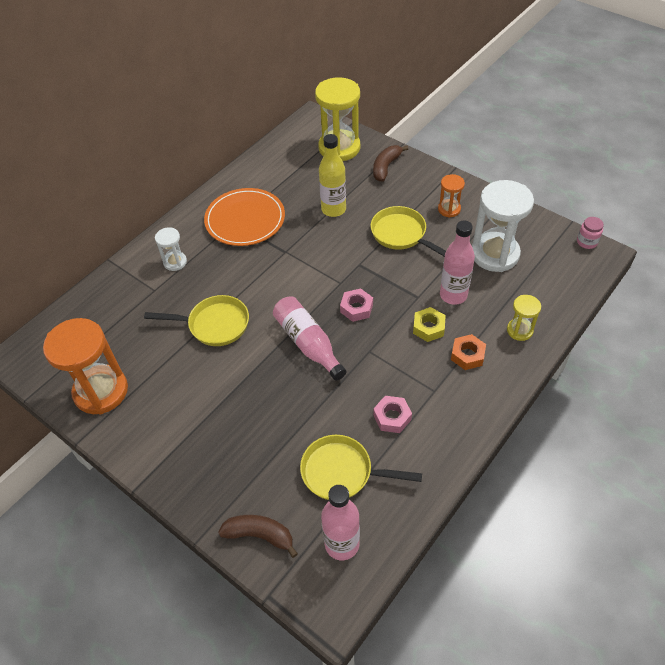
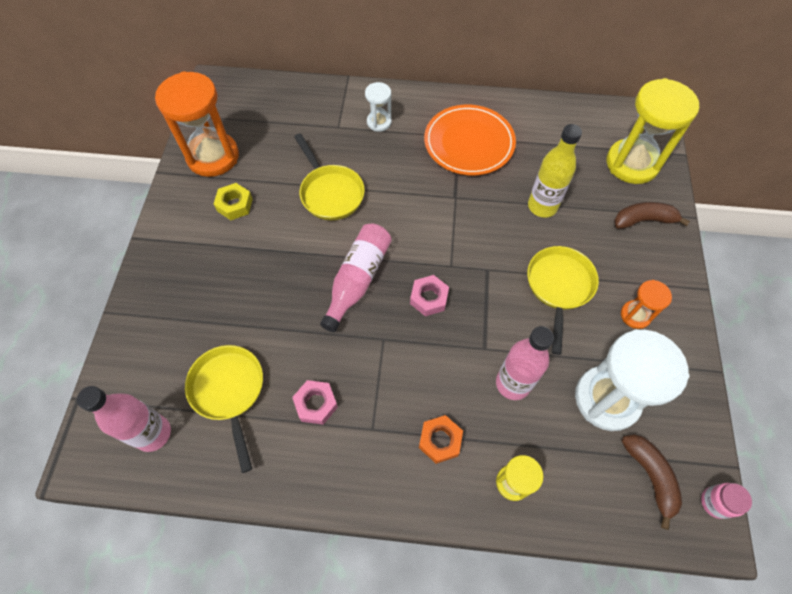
camera: 55 degrees right, 10 degrees up
(260, 535) = (132, 358): brown banana -> brown banana (650, 476)
(428, 327) = (450, 381): yellow nut -> yellow nut (235, 205)

